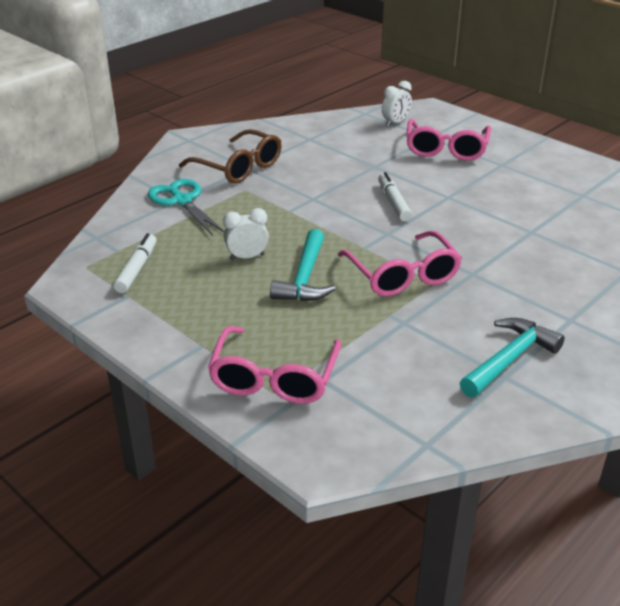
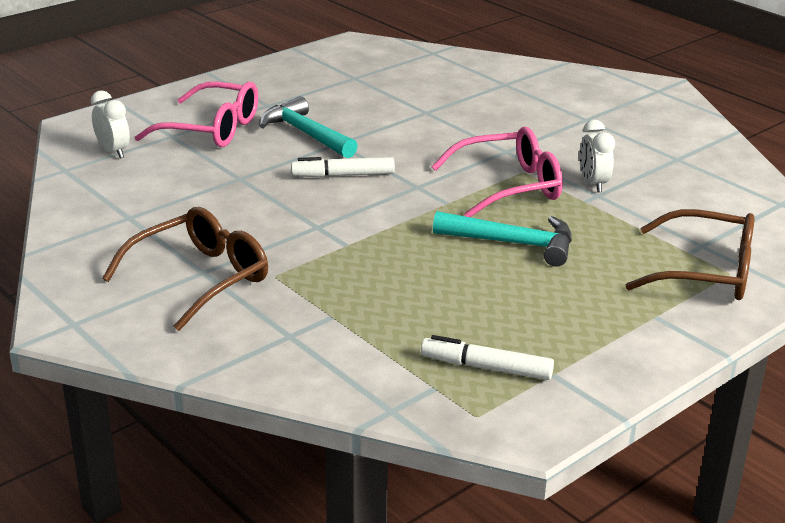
camera: 85 degrees left, 5 degrees down
(182, 201) = (294, 330): turquoise scissors -> none
(247, 257) = (462, 280): white clock -> white clock (593, 184)
(274, 378) = (706, 272): pink glasses -> brown glasses
(509, 359) = (651, 153): turquoise hammer -> turquoise hammer (306, 134)

